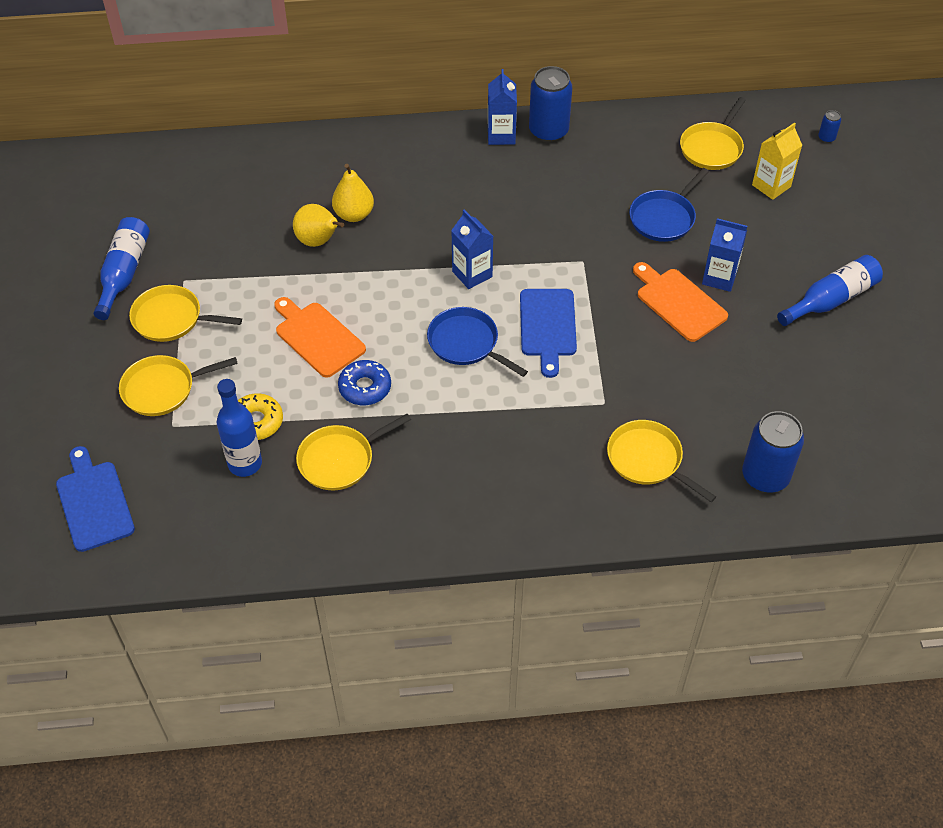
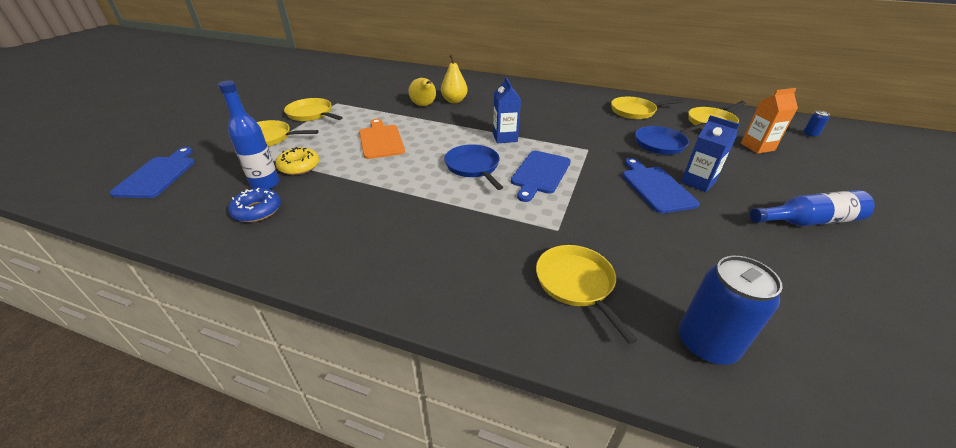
camera: 25 degrees right, 15 degrees down
(124, 273) = (311, 94): blue bottle -> none
(340, 460) = (326, 201): yellow pan -> yellow pan (635, 111)
(365, 387) = (384, 170): blue donut -> blue donut (257, 210)
(501, 135) = (567, 92): blue carton -> none
(548, 131) = (598, 96): blue can -> none
(678, 303) = (655, 187): orange cutting board -> blue cutting board
(771, 186) = (757, 147): yellow carton -> orange carton

